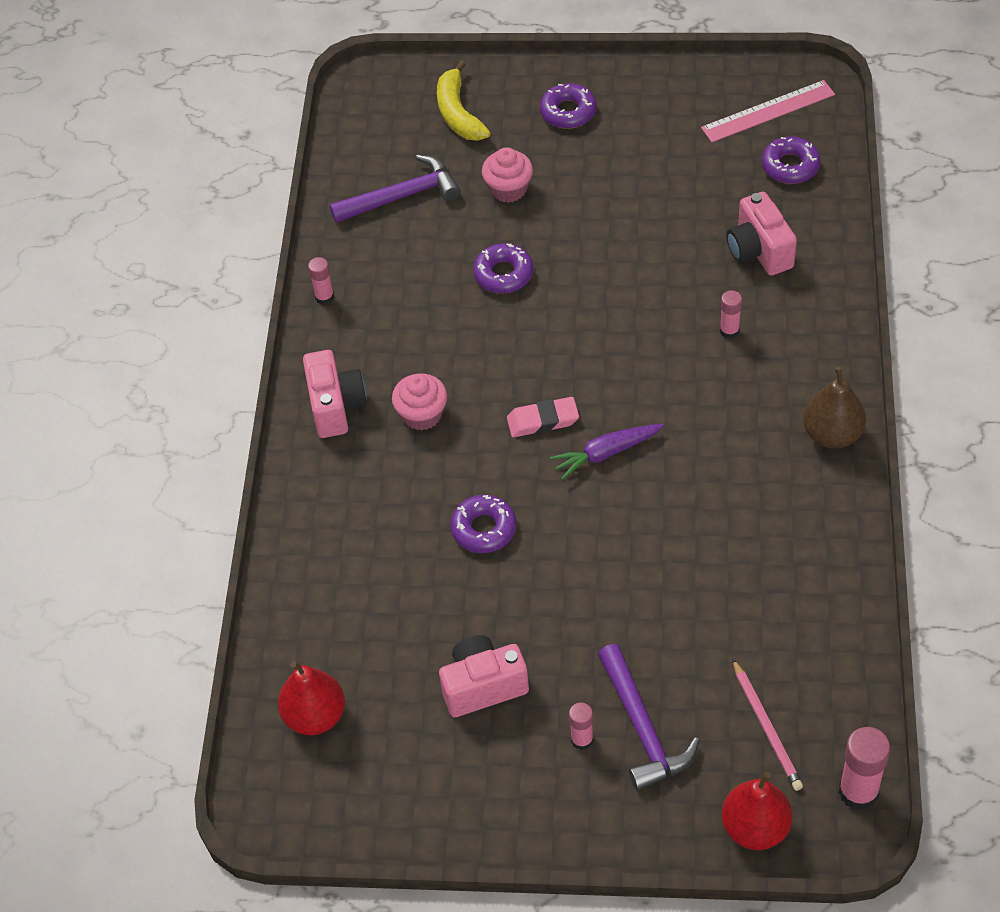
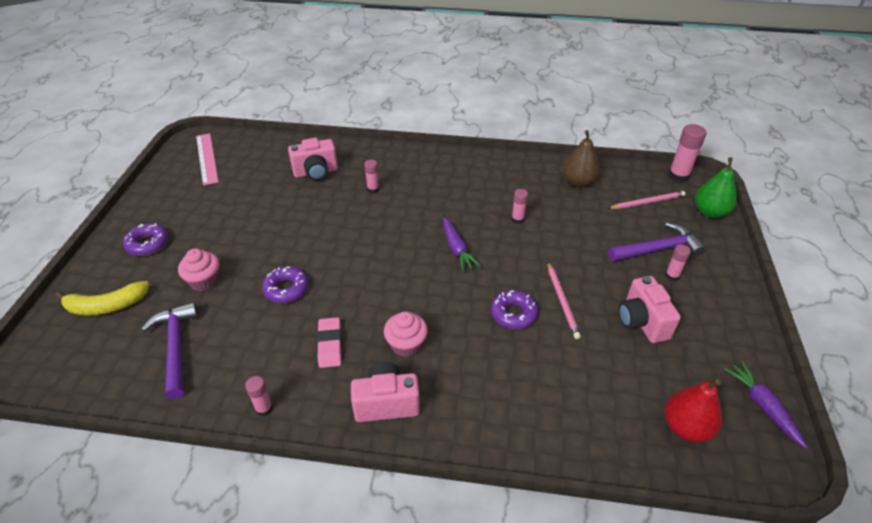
camera: 90 degrees left, 10 degrees down
(348, 813) = (763, 406): none -> purple carrot
(513, 588) = (562, 301): none -> pink pencil
(543, 420) = (425, 277): pink eraser -> pink eraser (330, 345)
(686, 530) = (517, 219): none -> pink glue stick
(755, 828) = (710, 212): red pear -> green pear
(790, 166) = (256, 155): purple donut -> none
(832, 434) = (456, 160): brown pear -> brown pear (578, 182)

